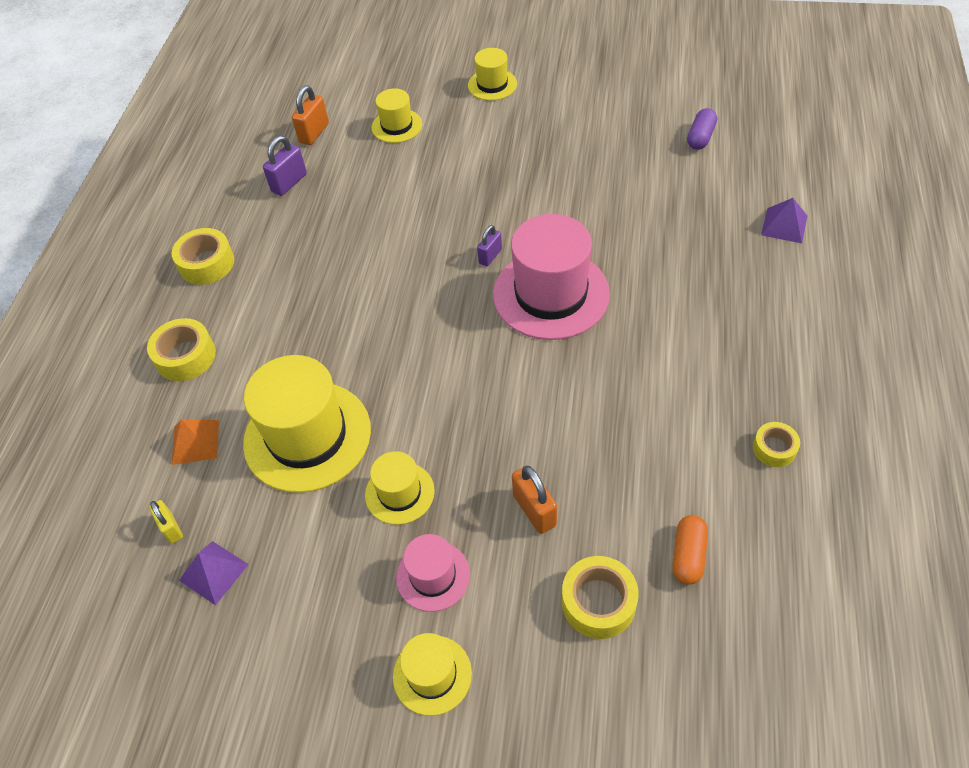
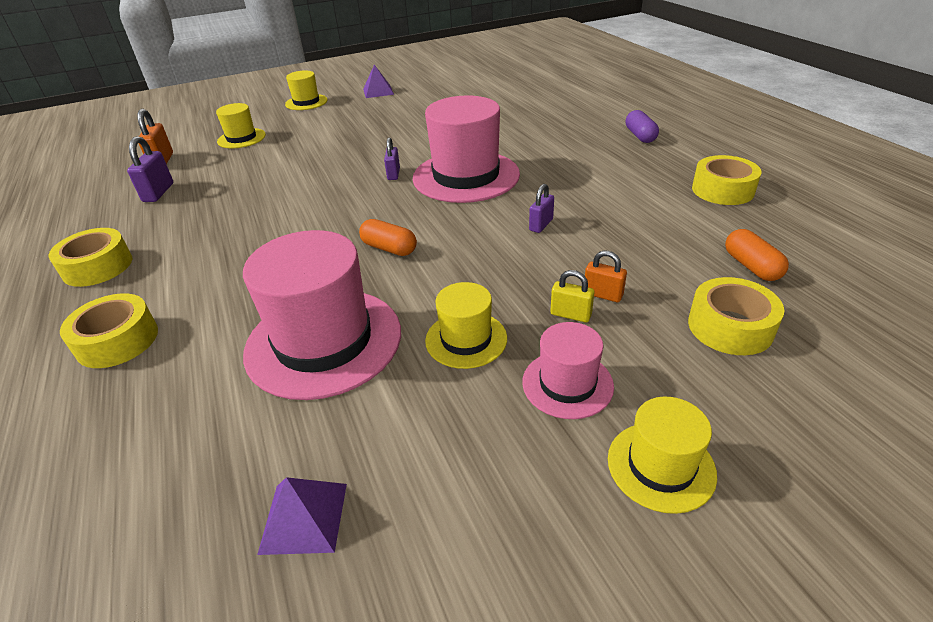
camera: 35 degrees left, 15 degrees down
(171, 528) = (205, 503): yellow padlock -> yellow padlock (570, 315)
(195, 442) = (182, 405): orange pyramid -> none
(307, 436) = (324, 341): yellow hat -> pink hat
(416, 359) = (389, 248): none -> orange capsule
(534, 510) = (602, 295): orange padlock -> orange padlock, size x0.66
(559, 400) = (541, 225): none -> purple padlock
(700, 137) = (486, 85): purple capsule -> purple capsule (640, 136)
(774, 448) = (722, 190): yellow tape -> yellow tape, size x1.59
(784, 225) = (586, 101): purple pyramid -> purple pyramid (378, 91)

